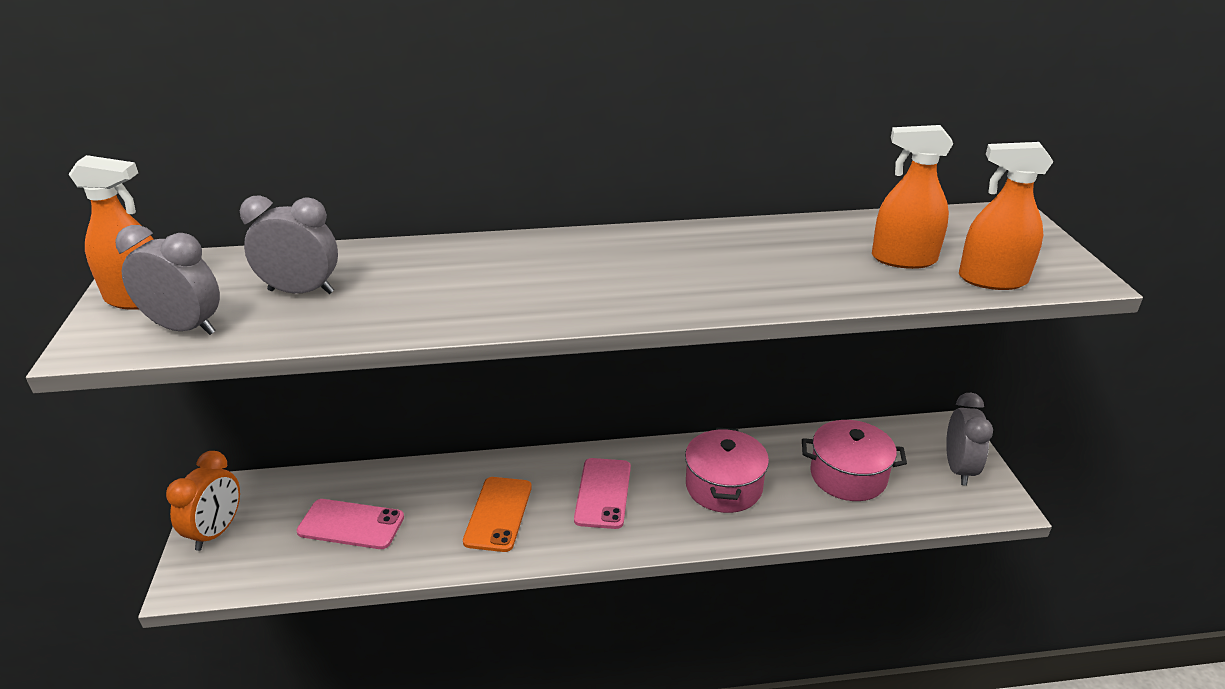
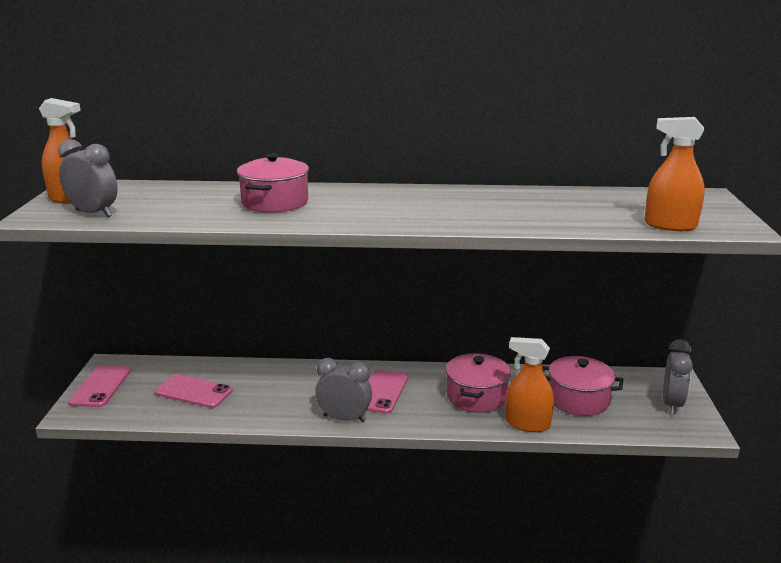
camera: 10 degrees right, 10 degrees down
(216, 531) = (101, 386): orange clock -> pink phone
(301, 291) = (174, 202): grey clock -> grey clock (344, 418)
(451, 279) = (275, 202): none -> pink pot
(498, 514) = (300, 396): orange phone -> none
(903, 259) = (607, 211): orange spray bottle -> orange spray bottle (527, 424)

